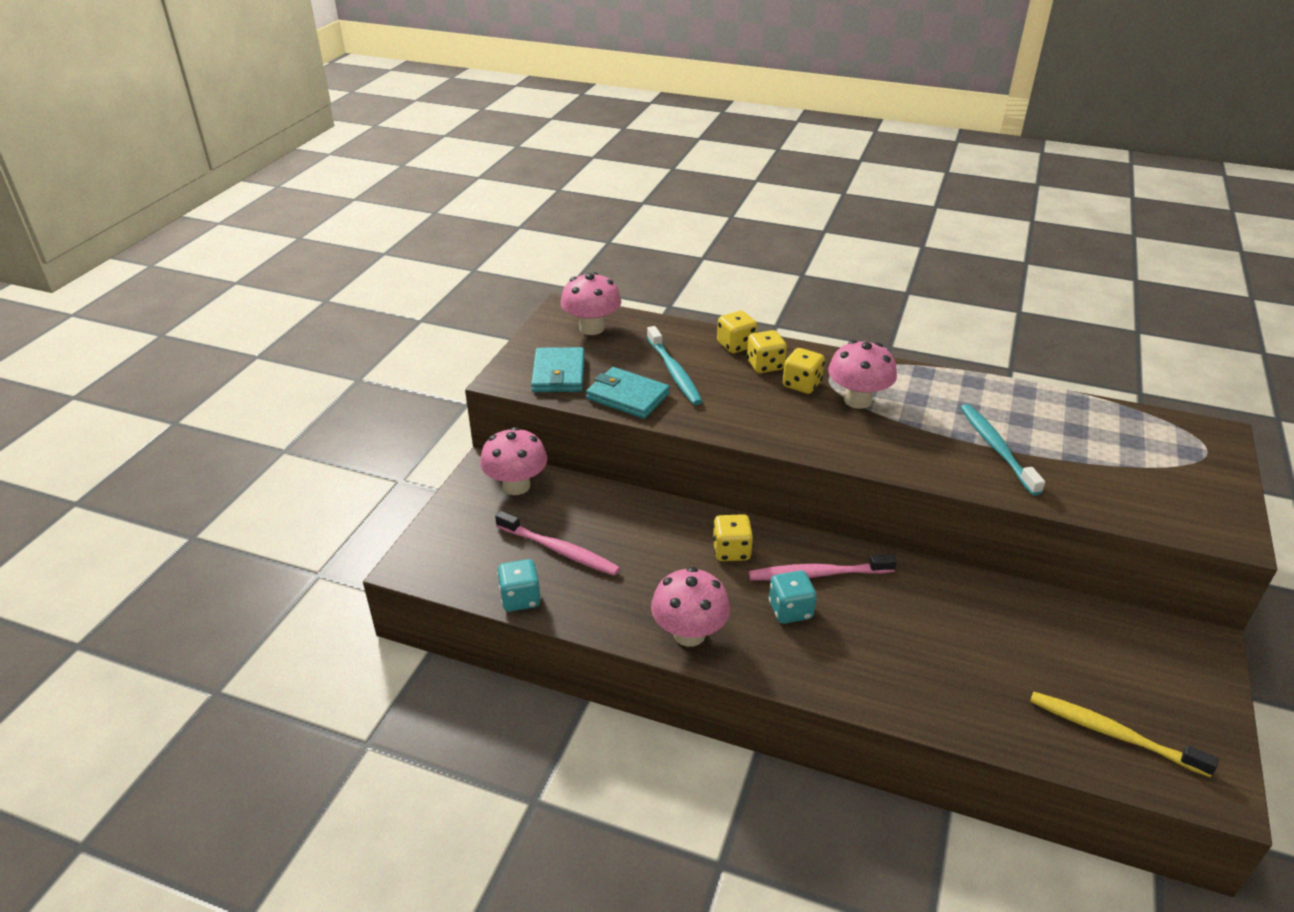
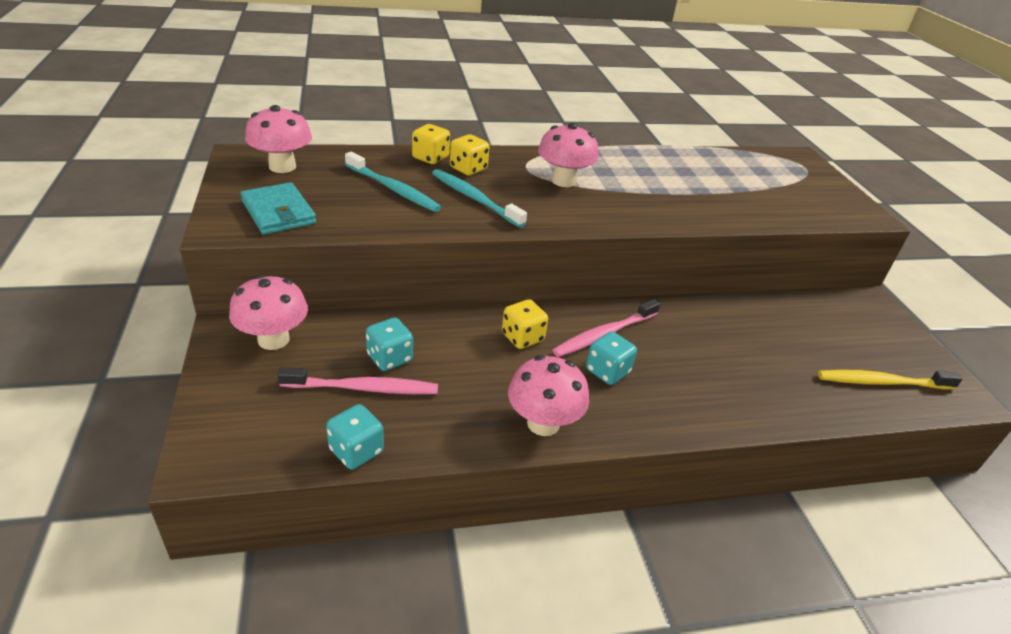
camera: 35 degrees left, 0 degrees up
(598, 531) = (389, 358): none -> turquoise dice
(627, 396) = (366, 218): turquoise wallet -> none
(801, 384) = (510, 178): yellow dice -> none
(996, 448) = (688, 194): turquoise toothbrush -> turquoise toothbrush (474, 198)

